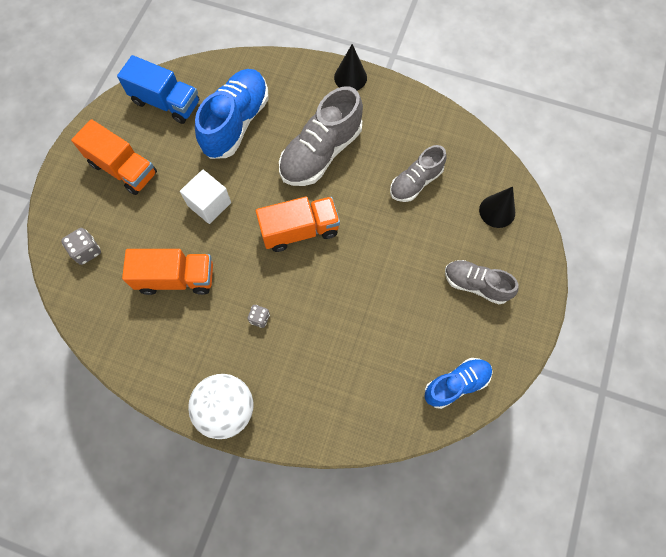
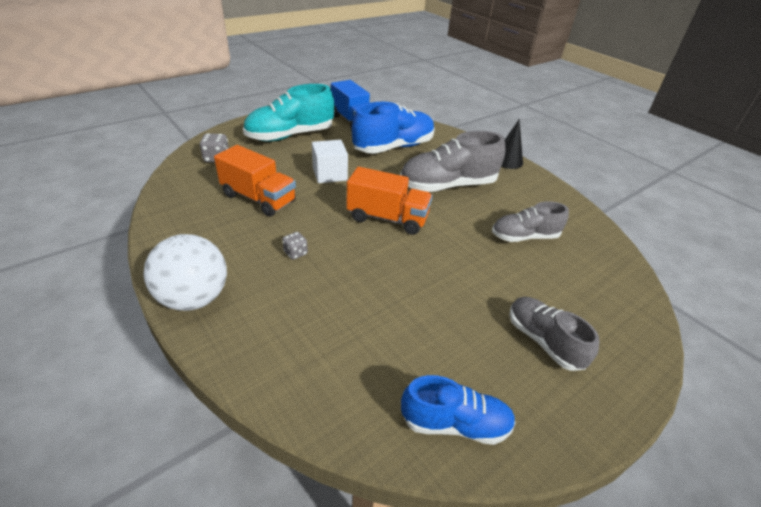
camera: 30 degrees right, 30 degrees down
(123, 169) = (290, 136): orange truck -> turquoise shoe
(497, 211) = (605, 294): black cone -> none

